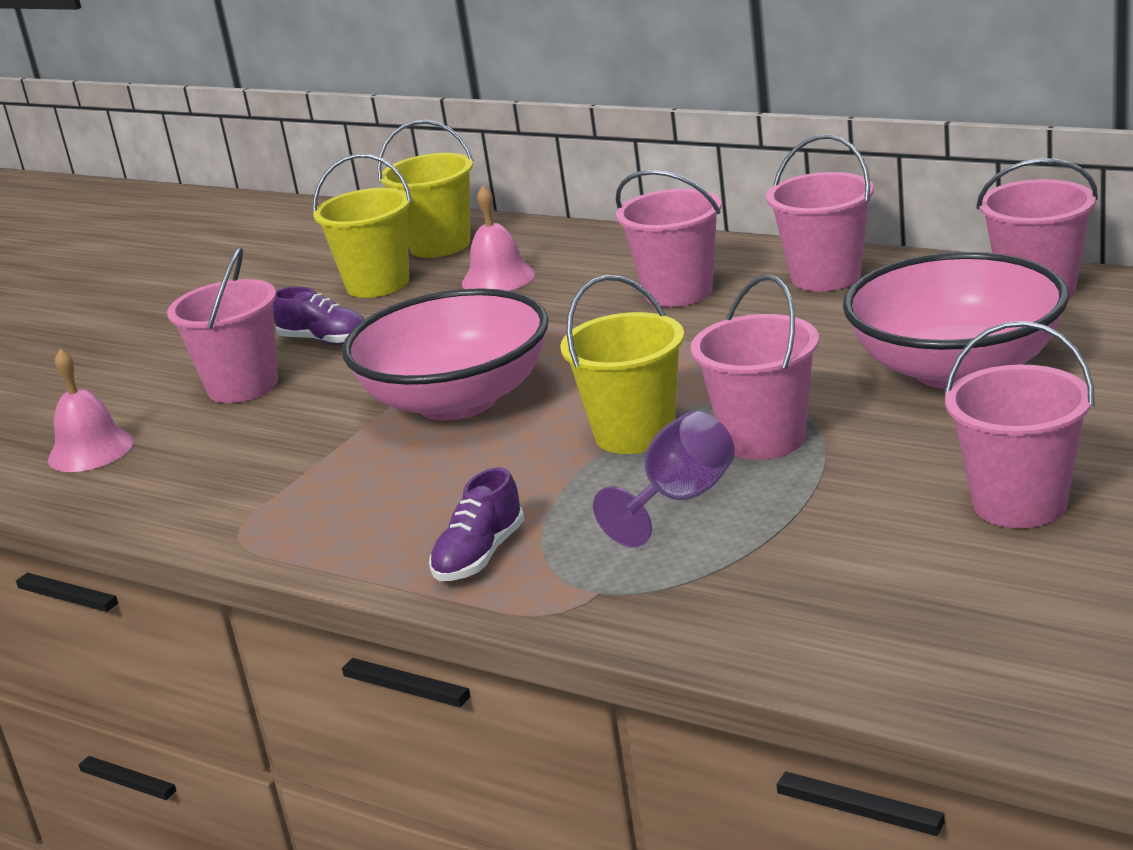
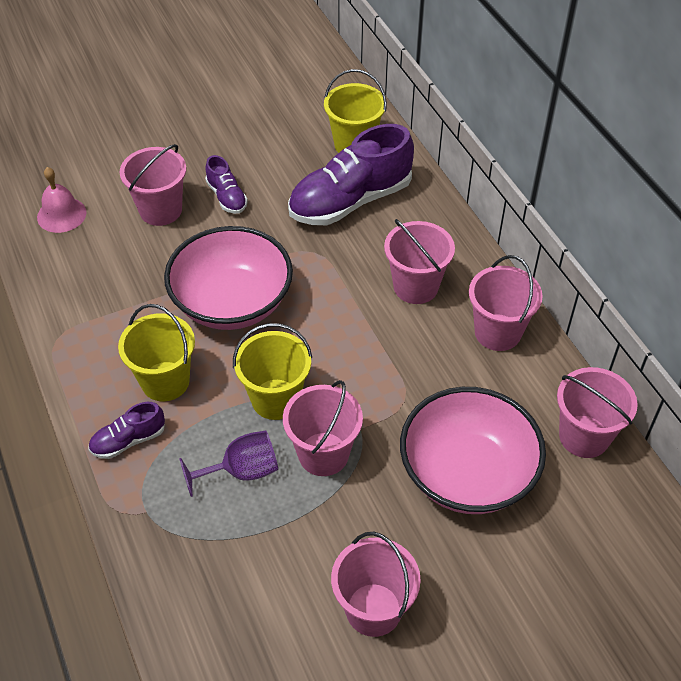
camera: 30 degrees right, 25 degrees up
(378, 284) = (294, 161): yellow bucket -> yellow bucket (165, 381)
(498, 278) = (350, 201): pink bell -> purple shoe

